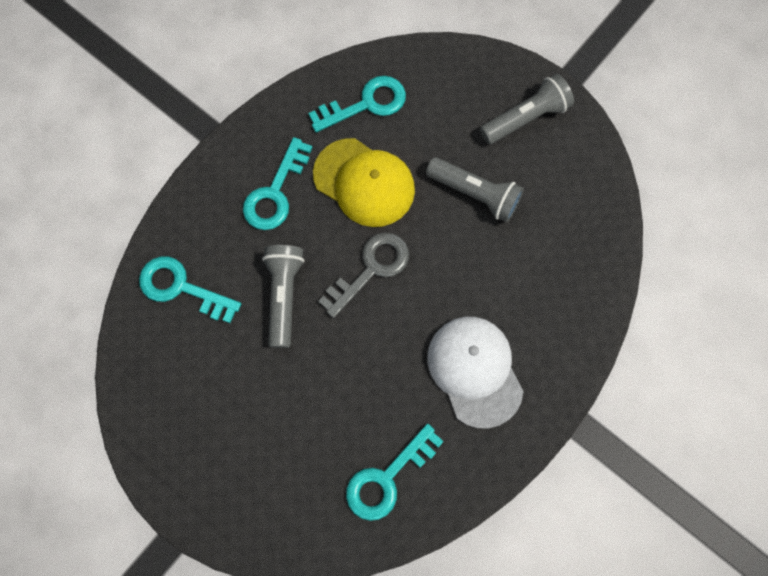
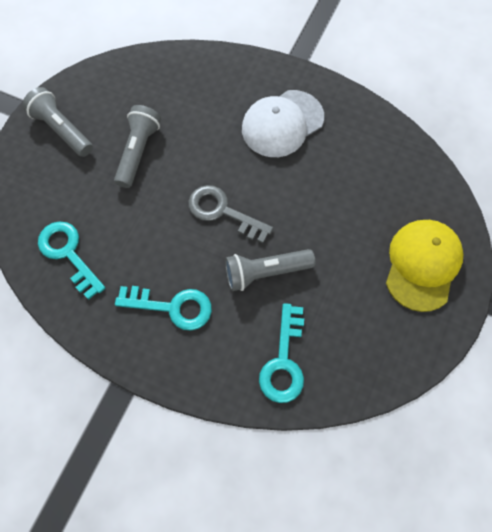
camera: 105 degrees left, 5 degrees down
(364, 182) = (146, 236): yellow cap -> yellow cap (422, 265)
(387, 478) = (380, 162): turquoise key -> none

